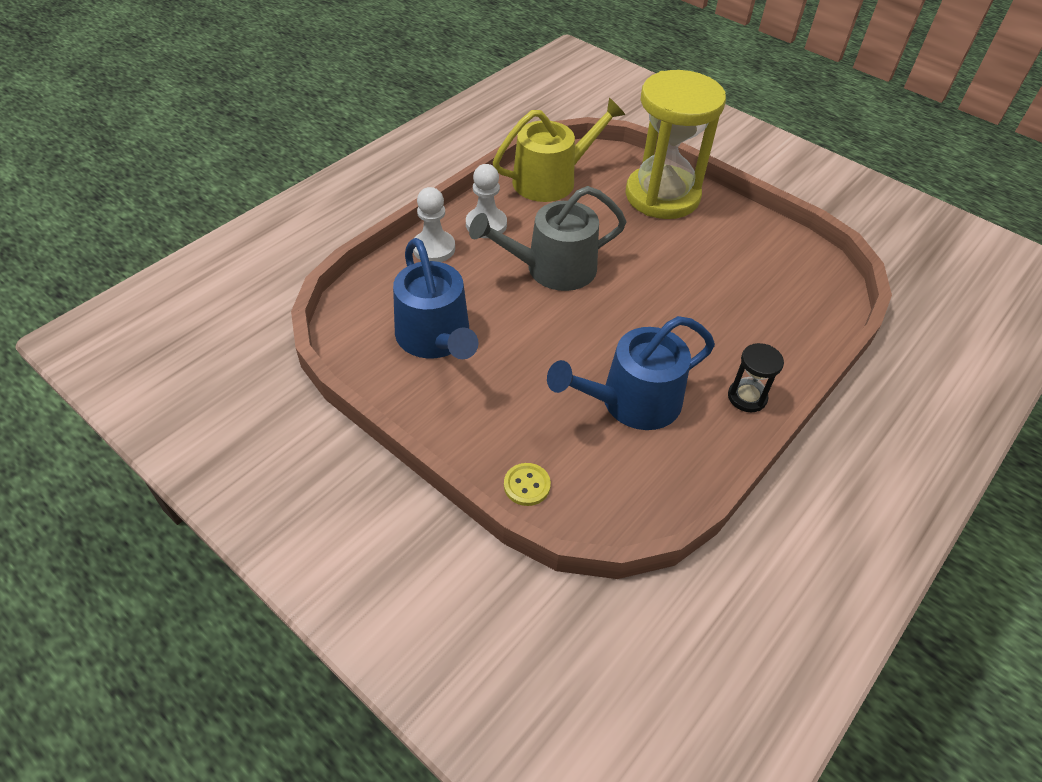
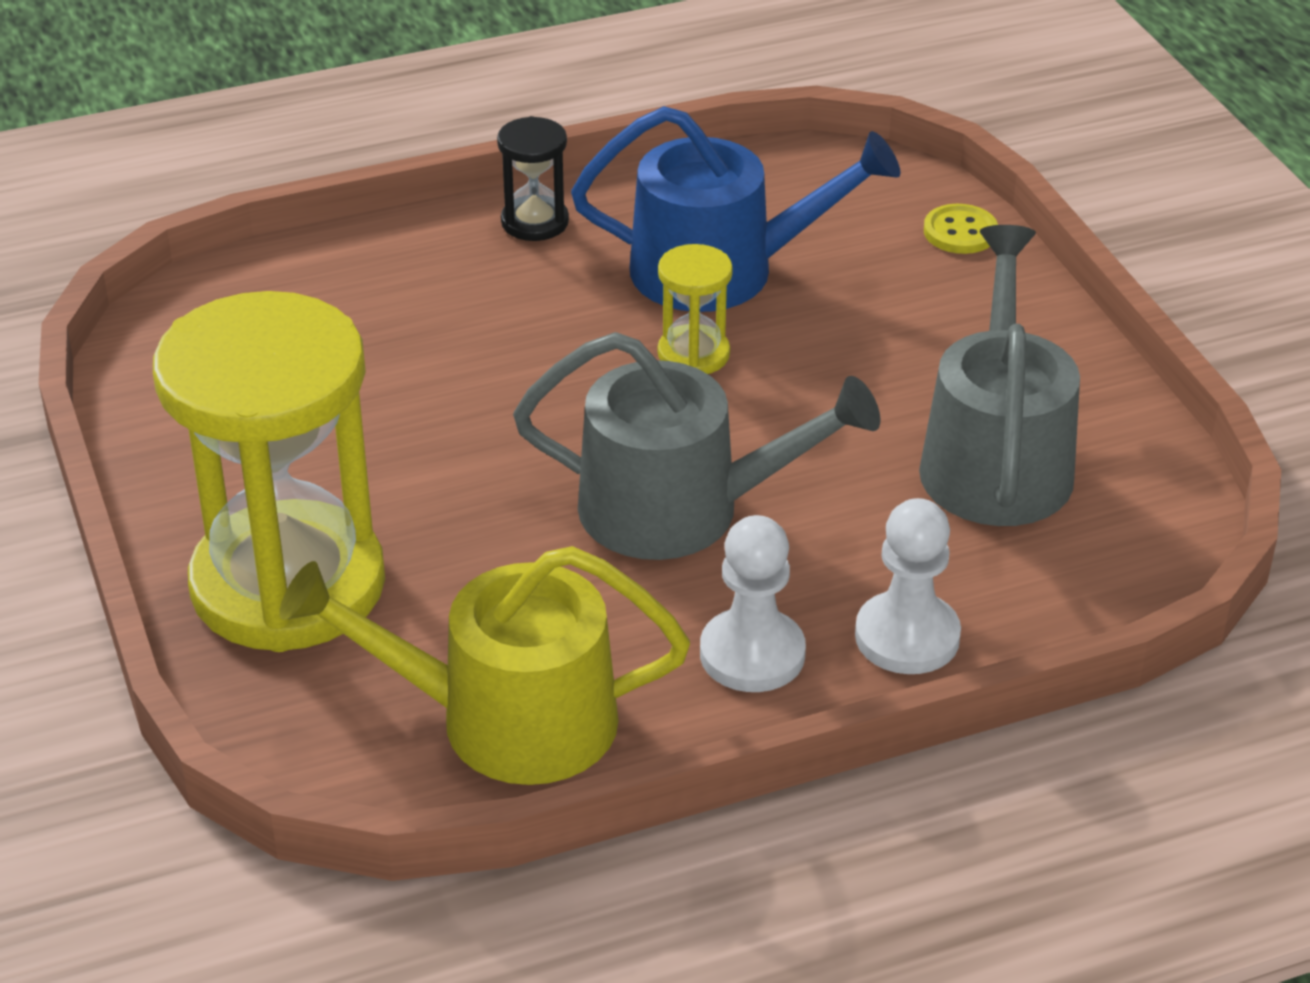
camera: 150 degrees left, 10 degrees down
(436, 338) = (995, 459): blue watering can -> grey watering can
(605, 345) = (693, 354): none -> yellow hourglass

